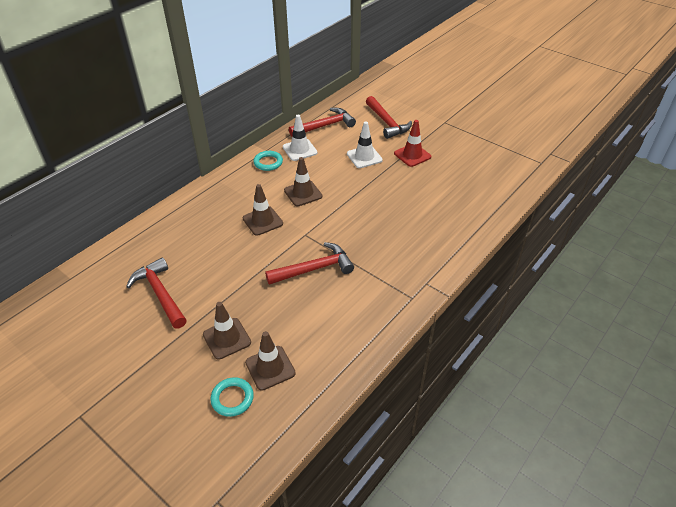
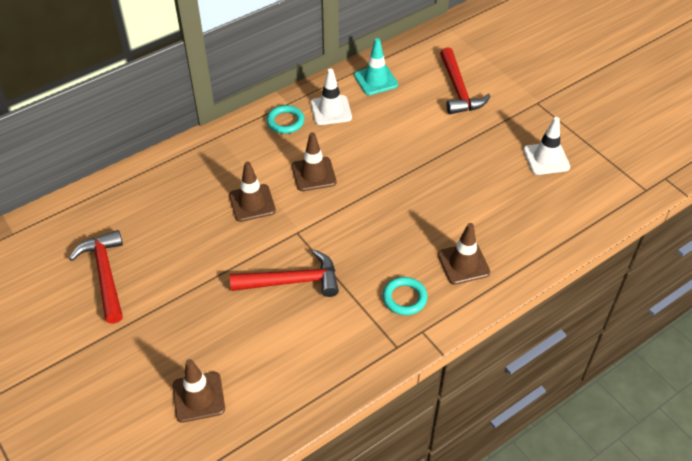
camera: 15 degrees right, 5 degrees up
(227, 338) = (162, 349): brown traffic cone -> brown traffic cone (463, 264)
(232, 398) = (145, 424): turquoise ring -> turquoise ring (404, 298)
(325, 126) = (376, 80): red hammer -> turquoise traffic cone
(364, 157) = (410, 136): white traffic cone -> white traffic cone (546, 158)
(412, 155) = (474, 145): red traffic cone -> none

